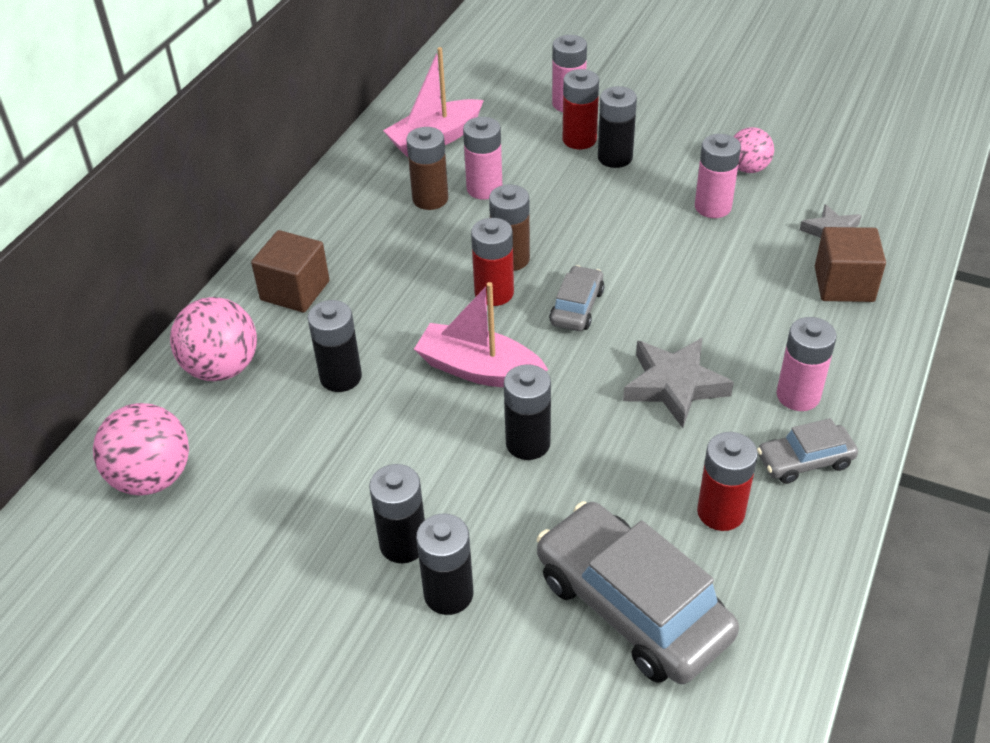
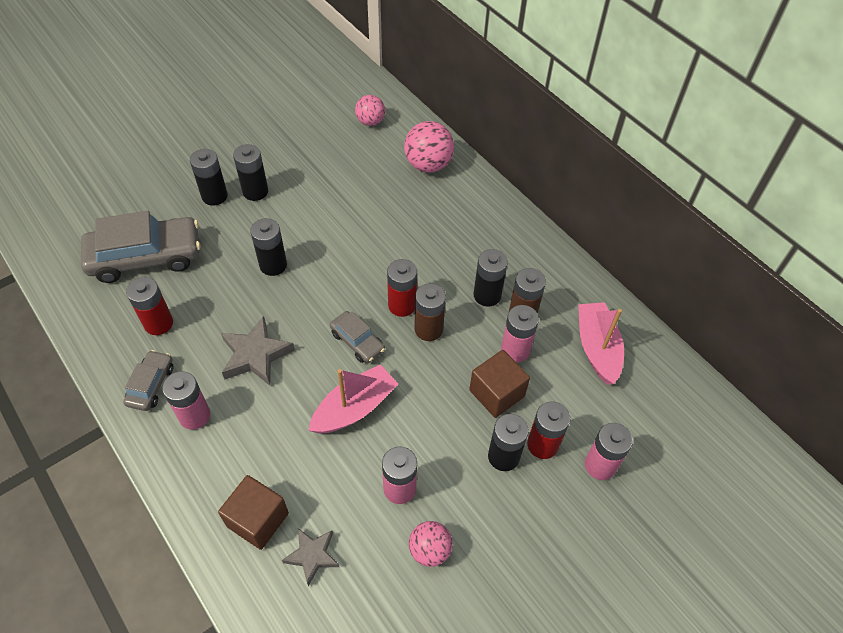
camera: 115 degrees right, 10 degrees up
(152, 477) = (370, 121): pink ball -> pink ball, size x0.63
(295, 290) = (472, 213): brown cube -> brown cube (496, 393)
(341, 377) = (384, 208): black battery -> black battery (487, 295)
(479, 369) = (343, 269): pink boat -> pink boat (354, 408)

